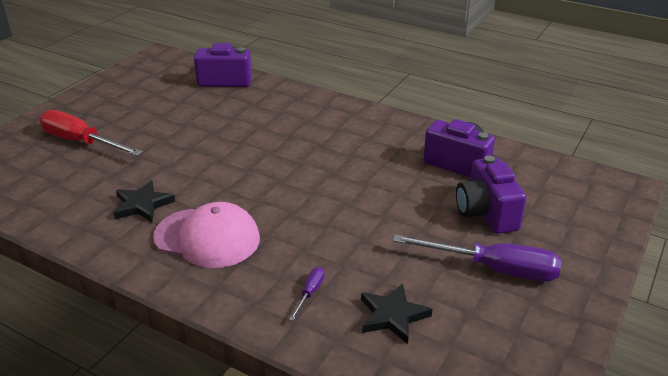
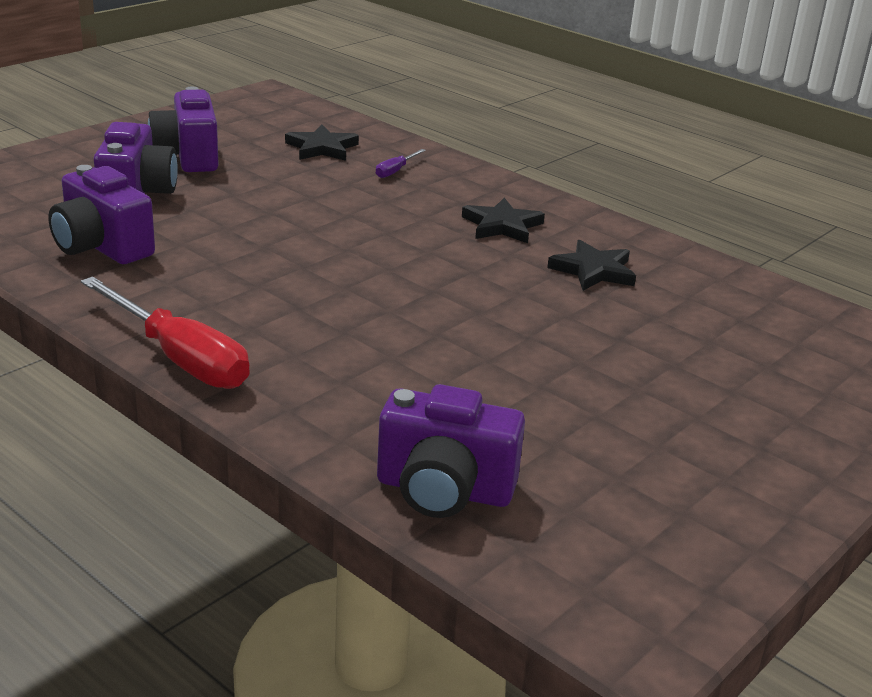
camera: 170 degrees left, 5 degrees down
(81, 142) = (735, 381): red screwdriver -> red screwdriver (179, 358)
(207, 238) = (502, 226): pink cap -> black star
(494, 269) = (188, 157): purple screwdriver -> purple camera

